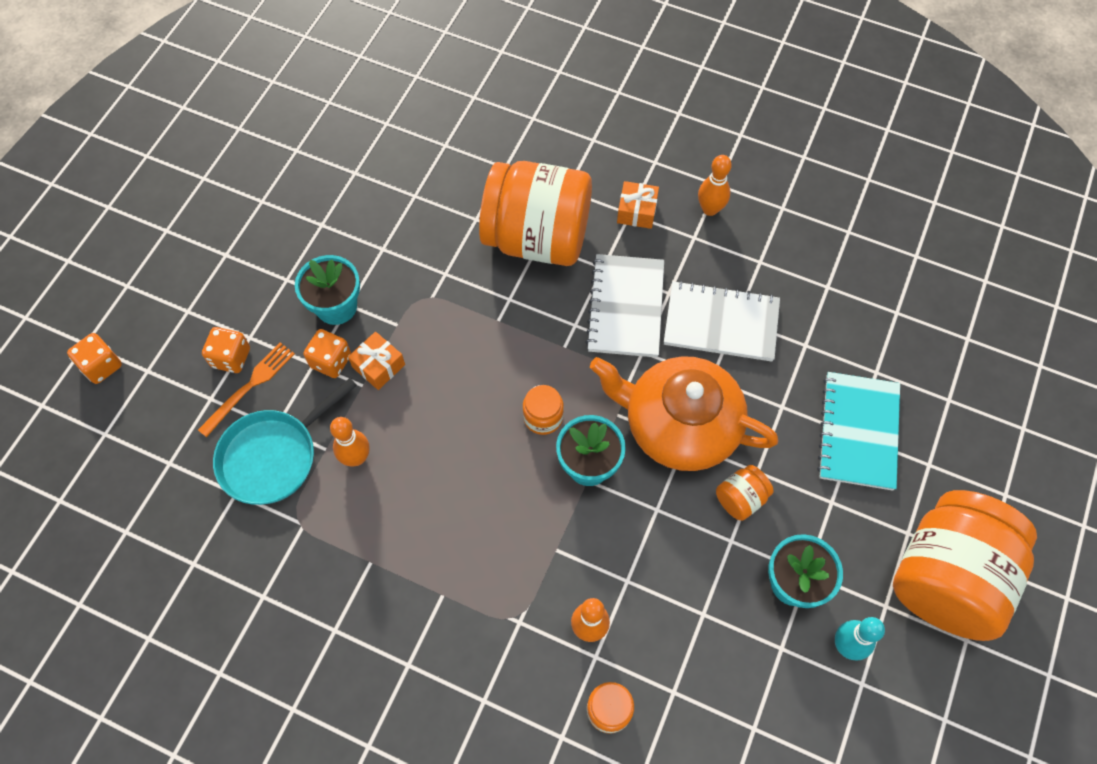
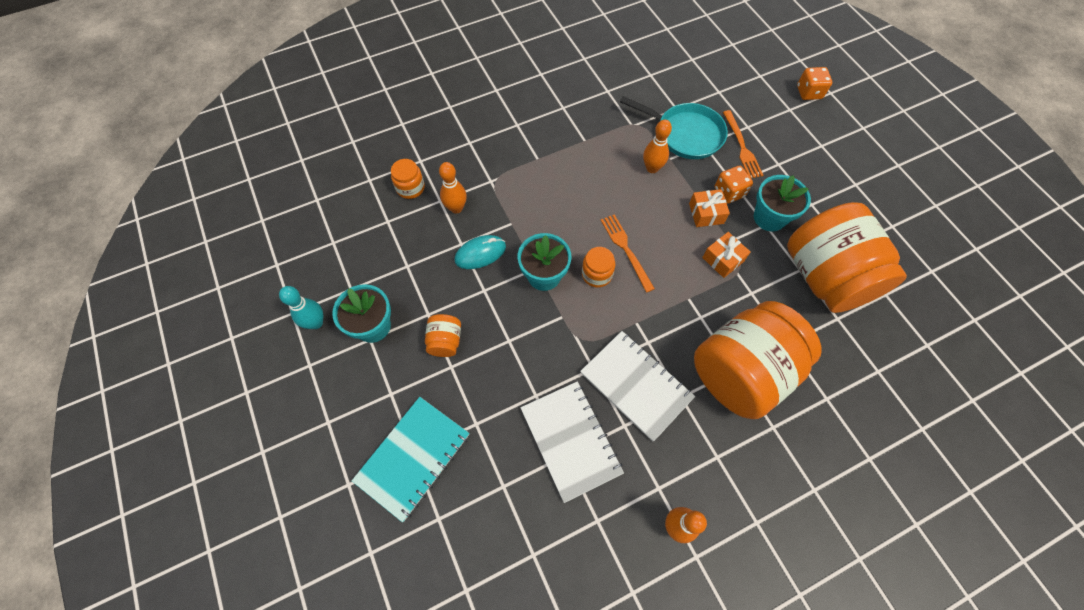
camera: 130 degrees right, 0 degrees up
(231, 358) = (770, 148): orange dice -> none
(273, 456) = (685, 134): turquoise pan -> turquoise pan turned 120 degrees clockwise
(490, 410) = (626, 250): none -> orange fork
(620, 549) = (480, 253): none -> turquoise mouse
(636, 211) = (715, 464): orange gift -> orange gift (723, 259)
(679, 425) = (522, 347): orange teapot -> none
(721, 323) = (571, 440): white notebook -> white notebook turned 75 degrees counterclockwise
(858, 432) = (413, 458): turquoise notebook -> turquoise notebook turned 75 degrees clockwise
(945, 578) = (284, 417): orange jar -> orange jar (825, 277)

